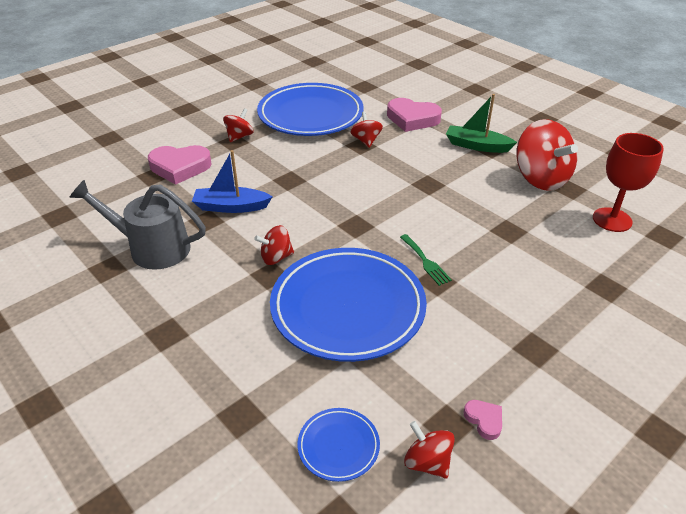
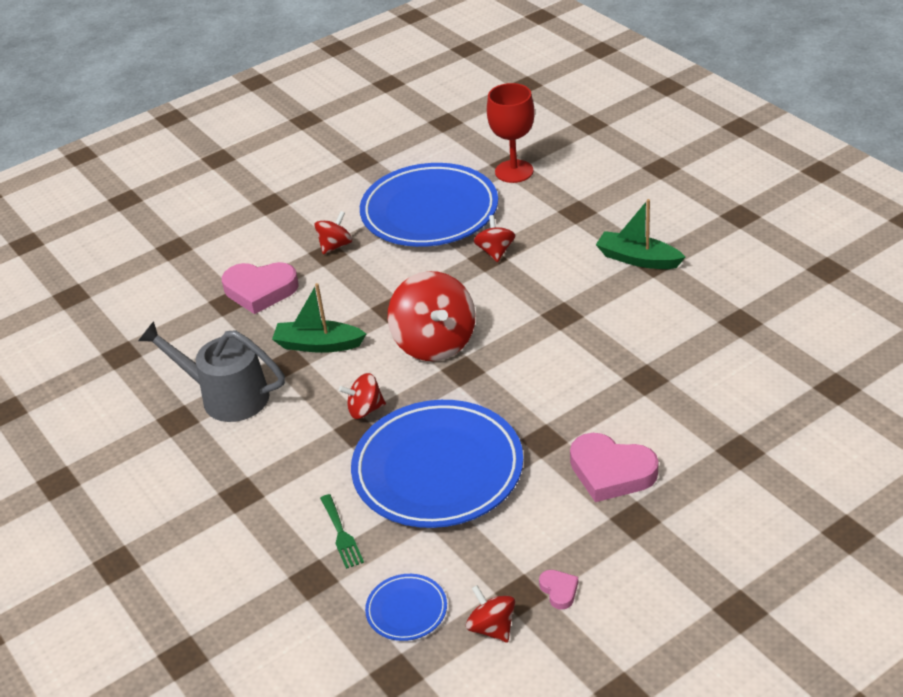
camera: 10 degrees right, 0 degrees up
(231, 207) = (318, 345): blue boat -> green boat
(412, 119) = (562, 217): pink heart -> pink heart (611, 472)
(425, 261) = (536, 417): green fork -> green fork (341, 534)
(540, 178) = (707, 307): red spinning top -> red spinning top (434, 343)
(612, 220) = (779, 366): red goblet -> red goblet (514, 171)

